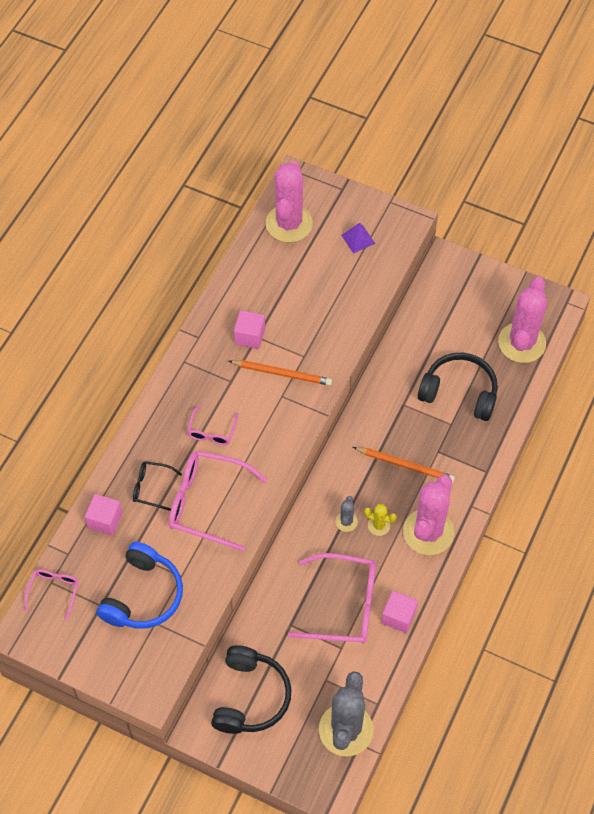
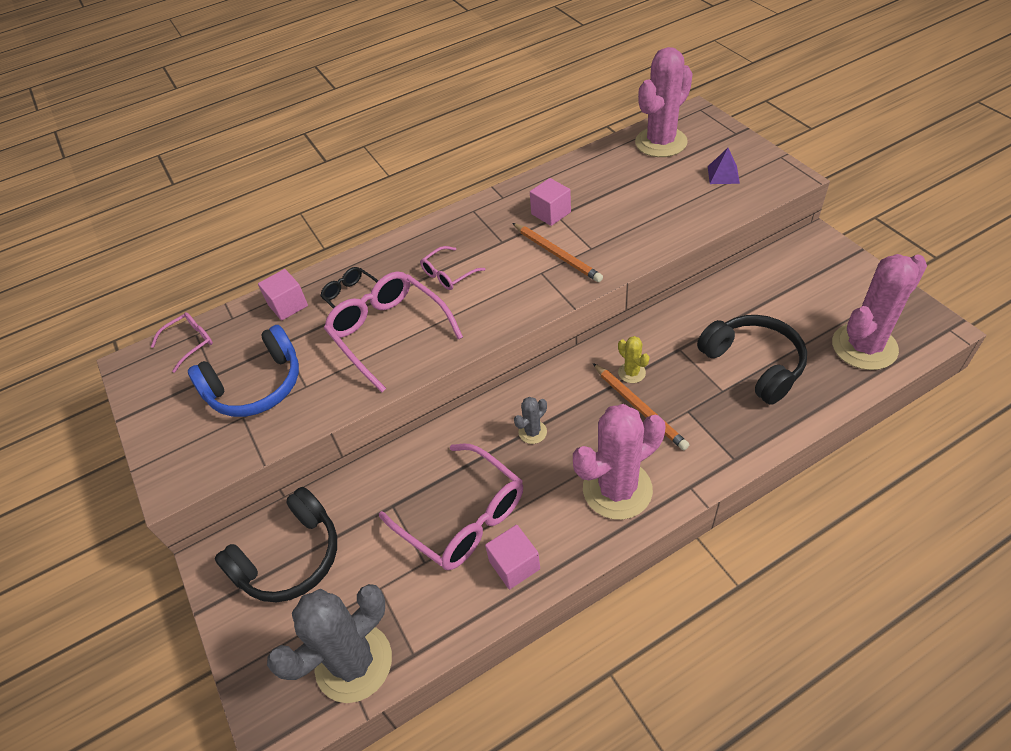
camera: 40 degrees right, 10 degrees down
(379, 525) = (565, 454): yellow cactus -> yellow cactus (631, 373)

